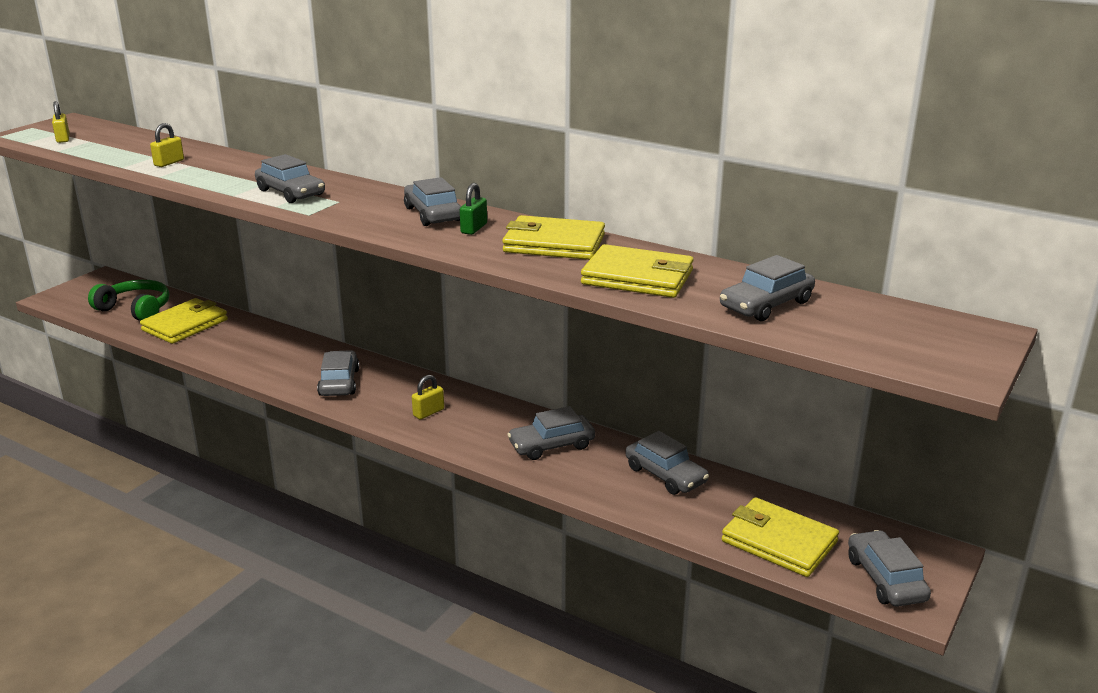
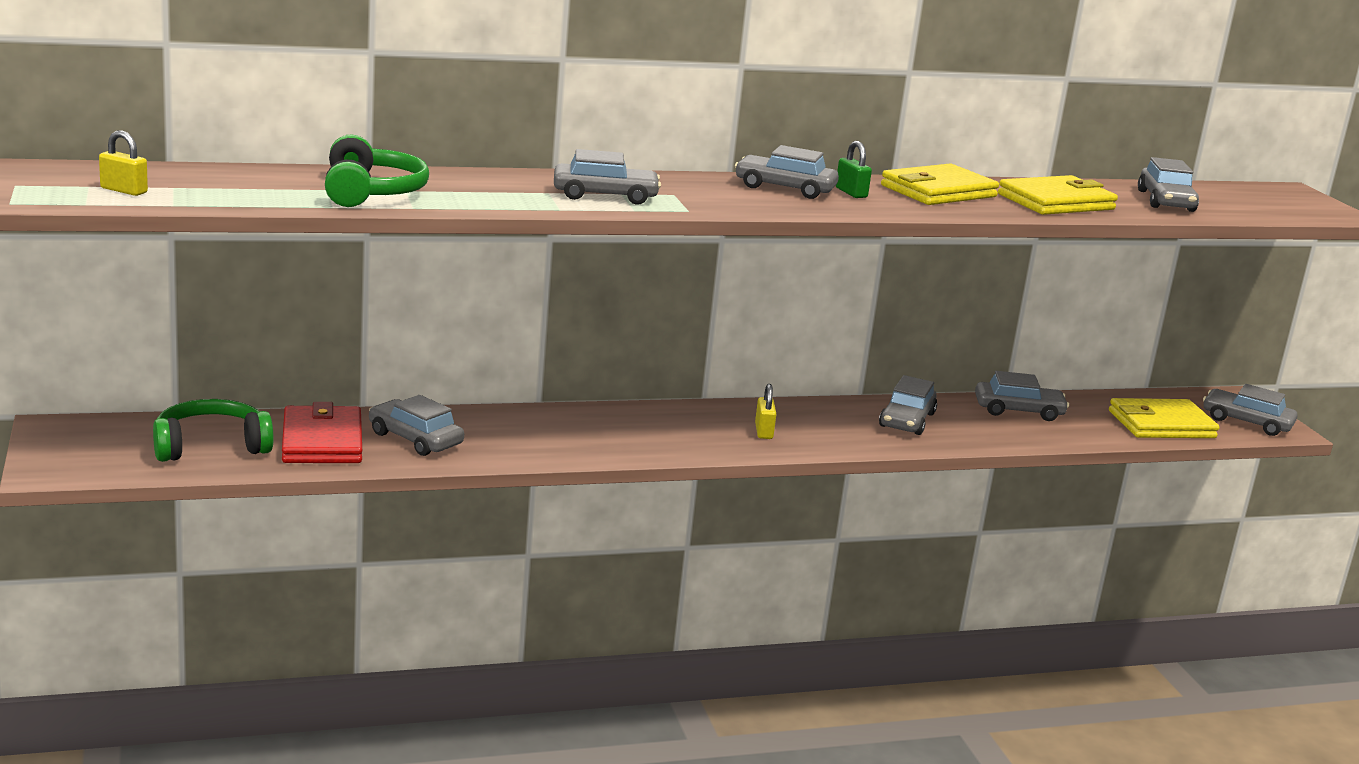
camera: 50 degrees left, 5 degrees down
(169, 163) = (371, 192): yellow padlock -> green headphones
(185, 325) = (322, 441): yellow wallet -> red wallet
(339, 382) = (628, 436): grey car -> grey car (415, 439)

